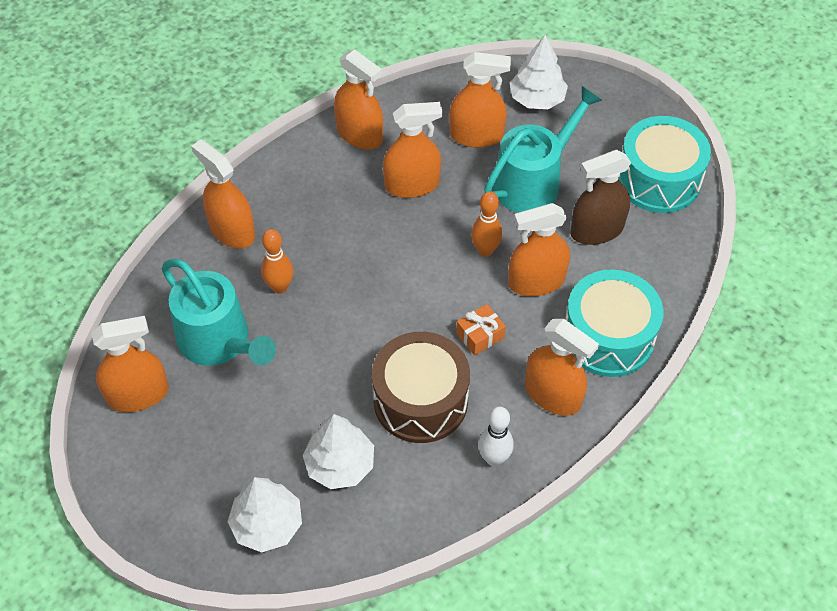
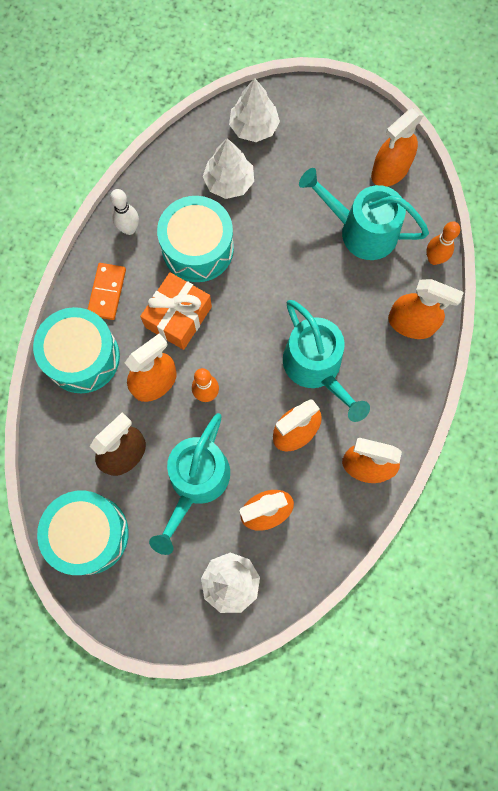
camera: 155 degrees right, 20 degrees up
(280, 287) = (345, 292): orange bowling pin -> orange bowling pin (434, 259)
(357, 230) = (316, 367): none -> turquoise watering can
(420, 400) = (197, 248): brown drum -> turquoise drum
(480, 335) = (178, 317): orange gift -> orange gift, size x1.80
(552, 395) = (107, 292): orange spray bottle -> orange domino

